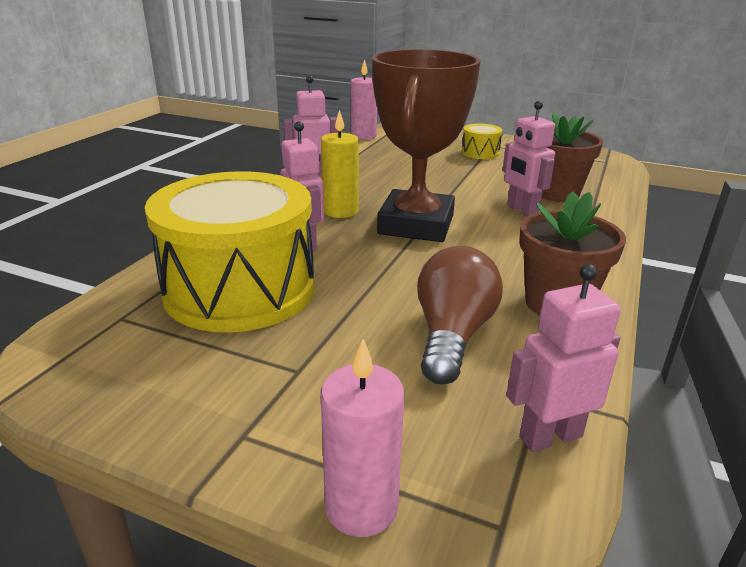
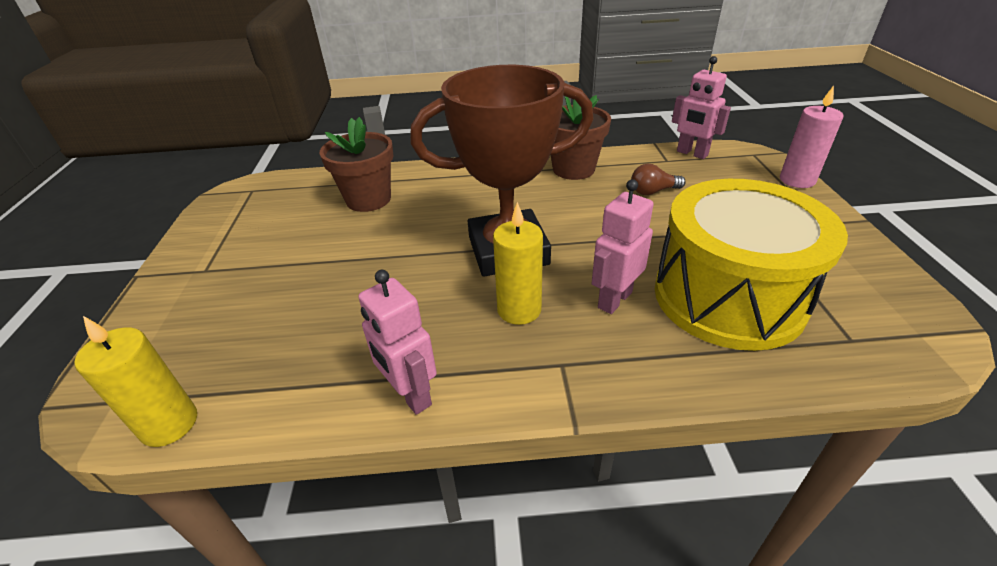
camera: 115 degrees left, 10 degrees up
(363, 136) = (169, 424): pink candle -> yellow candle
(452, 335) = (653, 191): brown light bulb -> brown light bulb, size x0.55
(480, 153) = (244, 270): yellow drum -> none
(521, 210) = (426, 208): pink robot -> none

